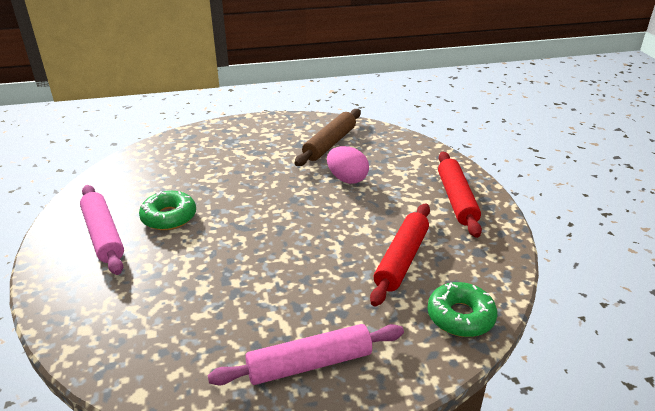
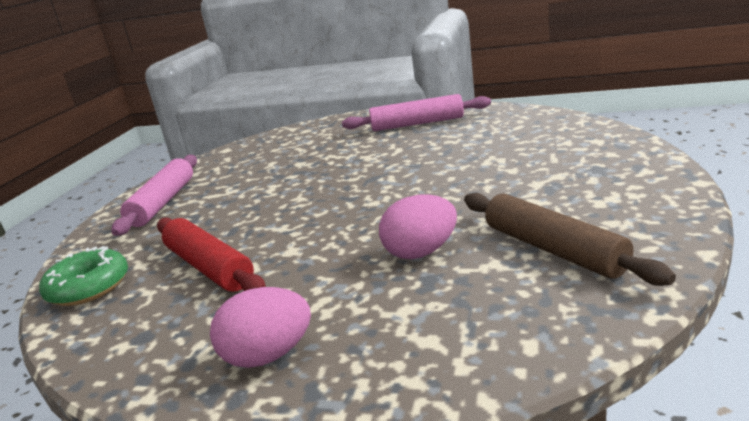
camera: 120 degrees right, 10 degrees down
(169, 217) = (423, 145): green donut -> none
(456, 199) = (268, 356): red rolling pin -> pink egg

